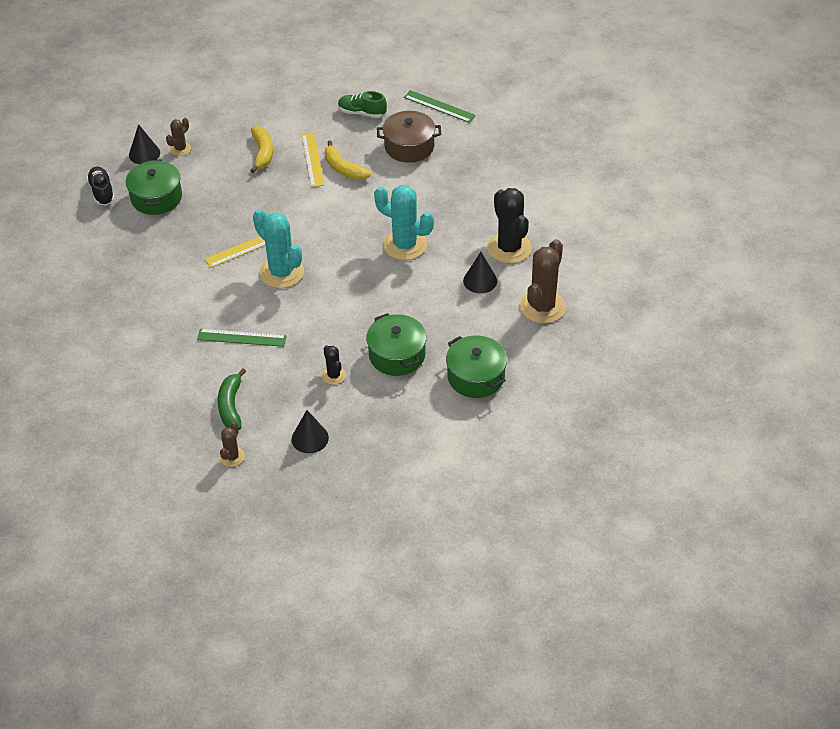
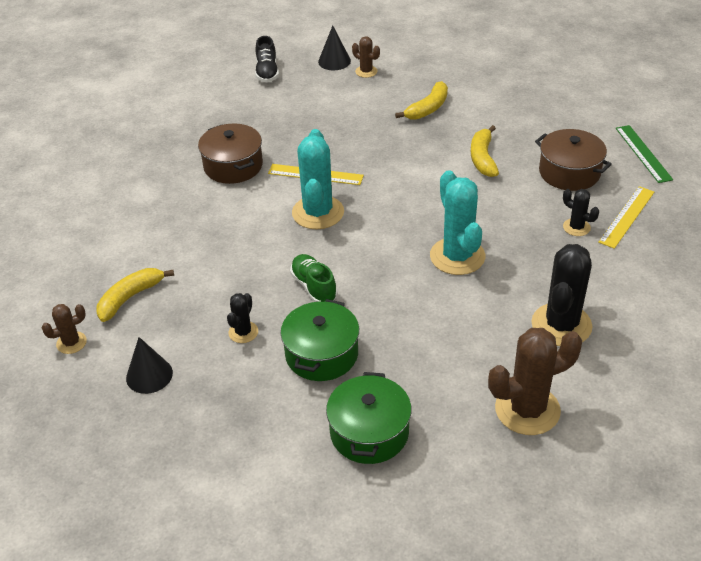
camera: 45 degrees right, 5 degrees down
(102, 192) = (267, 72): black shoe -> black shoe turned 150 degrees clockwise
(156, 198) = (300, 97): green pot -> none
(177, 278) = (233, 166): none -> brown pot
(180, 149) = (366, 71): brown cactus -> brown cactus turned 45 degrees clockwise
(231, 406) = (130, 298): green banana -> yellow banana
(241, 338) = (215, 246): green ruler -> none
(312, 160) = (464, 136): yellow ruler -> yellow ruler (627, 216)
(362, 113) = (558, 121): green shoe -> green shoe (314, 287)
(453, 182) = (576, 227): none -> black cactus
(480, 281) = (491, 337): black cone -> none

